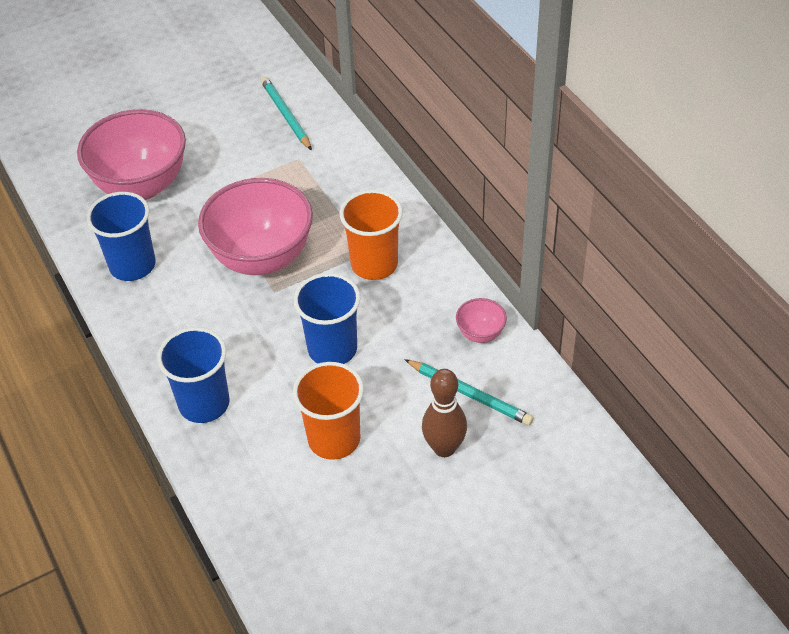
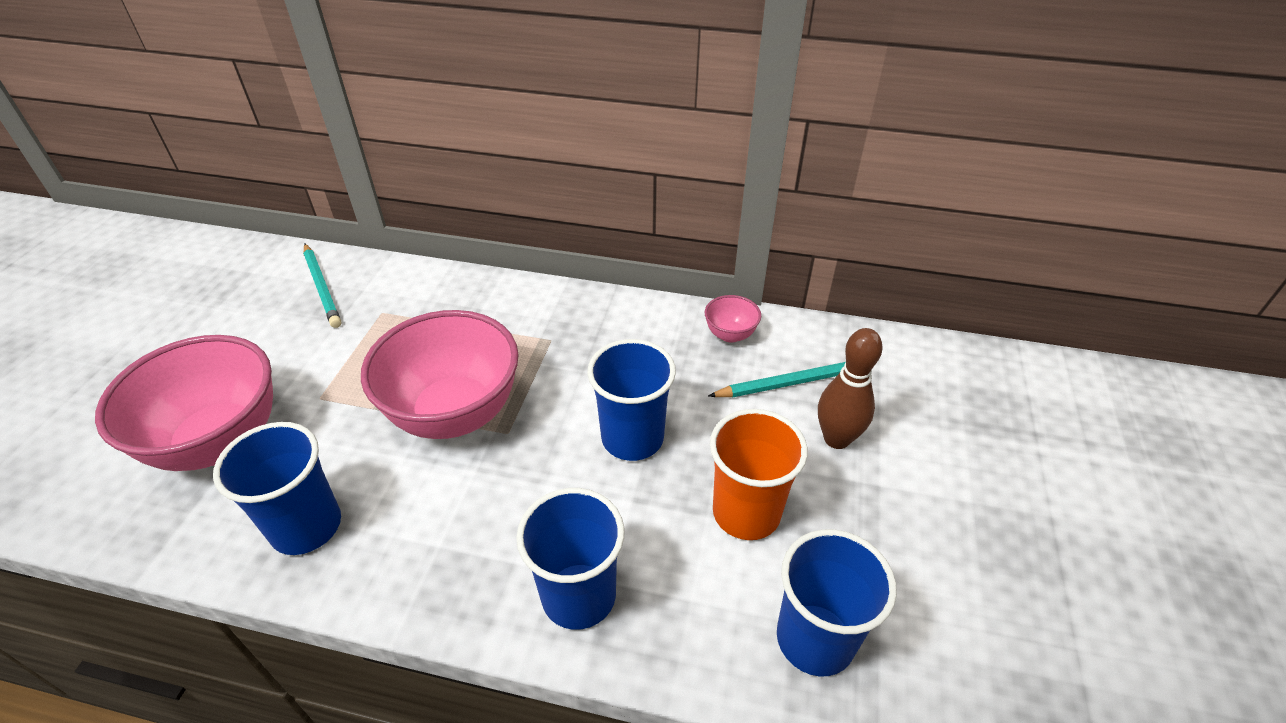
camera: 50 degrees left, 5 degrees down
(279, 522) = (815, 639): none -> blue cup
(286, 115) = (322, 287): turquoise pencil -> turquoise pencil turned 135 degrees counterclockwise
(374, 264) = (571, 346): orange cup -> none

